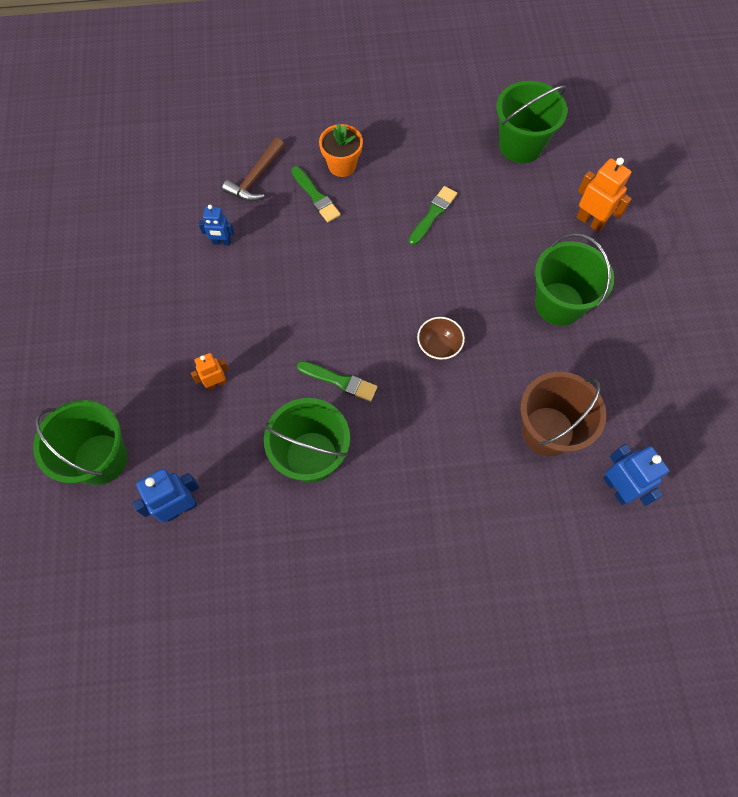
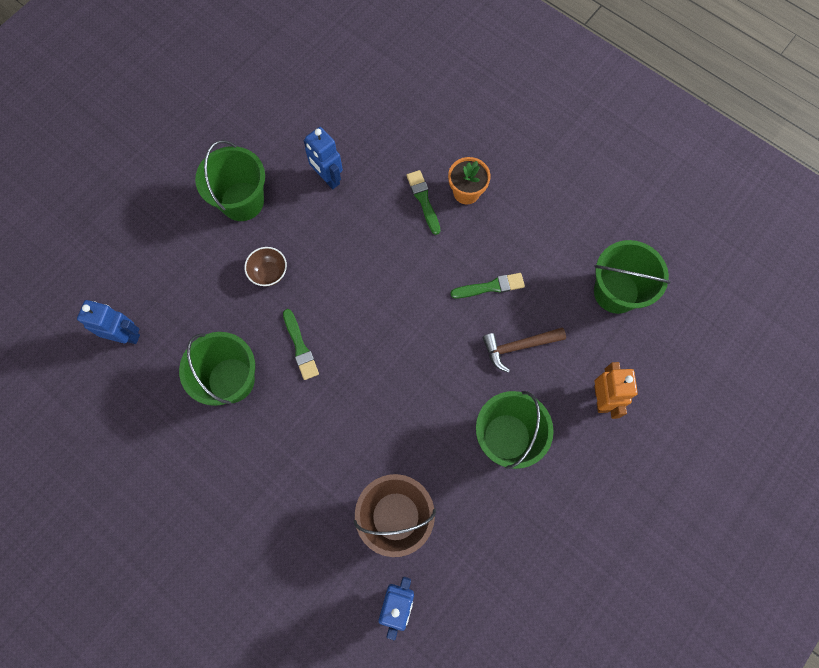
camera: 45 degrees right, 5 degrees up
(100, 459) = (114, 260): green bucket -> green bucket (242, 201)
(216, 383) = (226, 274): orange robot -> none
(222, 242) = (328, 178): blue robot -> blue robot, size x1.58
(256, 177) = (398, 150): brown hammer -> brown hammer (519, 346)
(316, 196) = (423, 200): green brush -> green brush turned 150 degrees clockwise
(438, 346) = (389, 386): brown bowl -> brown bowl (269, 273)

